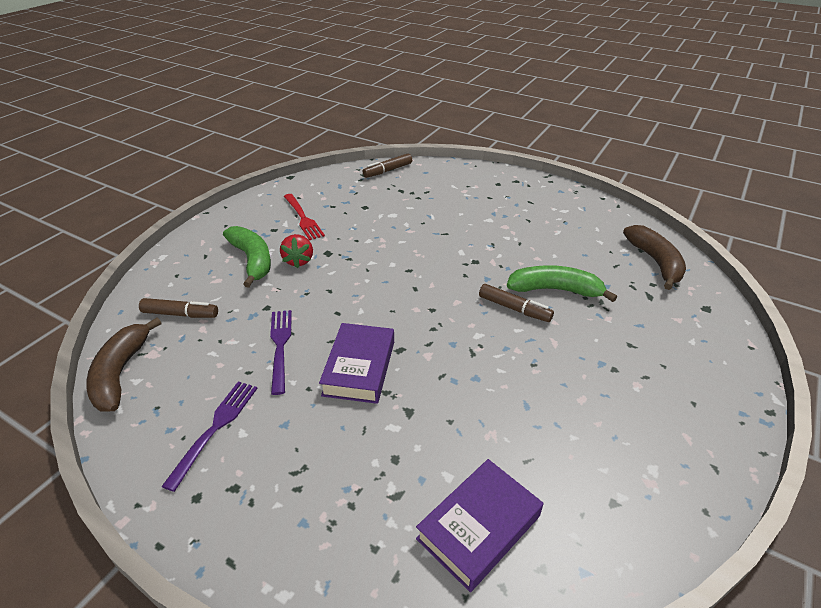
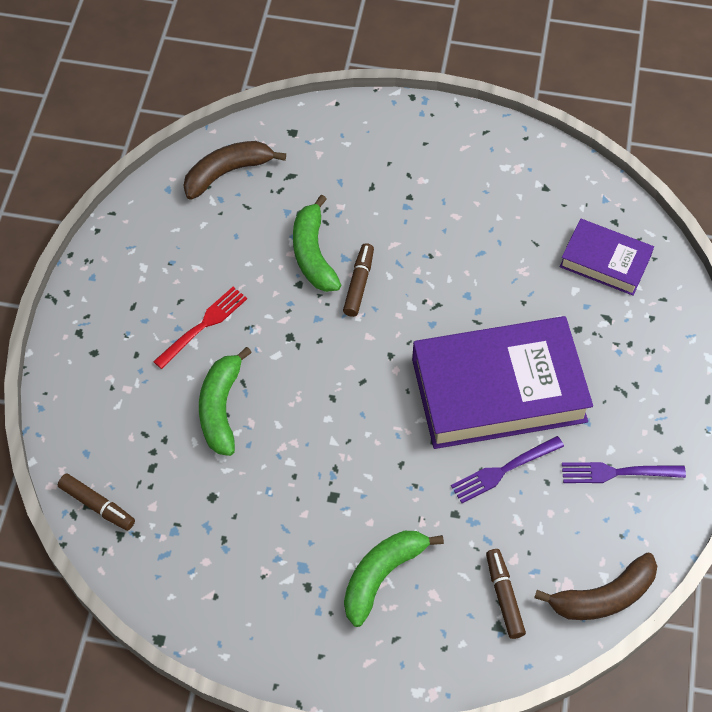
camera: 110 degrees left, 20 degrees up
(298, 261) = (362, 522): red strawberry -> none
(303, 218) = (268, 562): red fork -> red fork (203, 325)
(359, 368) = (498, 389): purple book -> purple book, size x1.89
(428, 221) = (221, 408): none -> green banana

